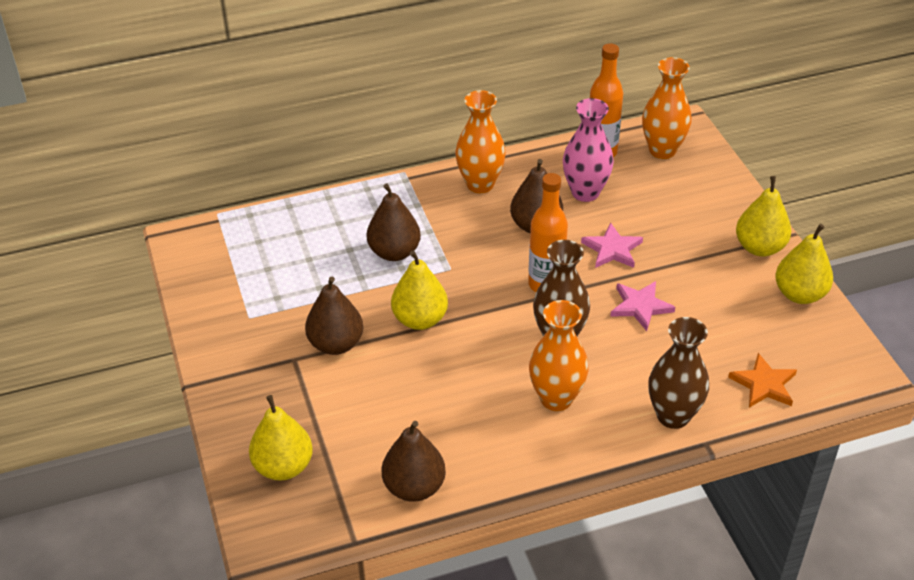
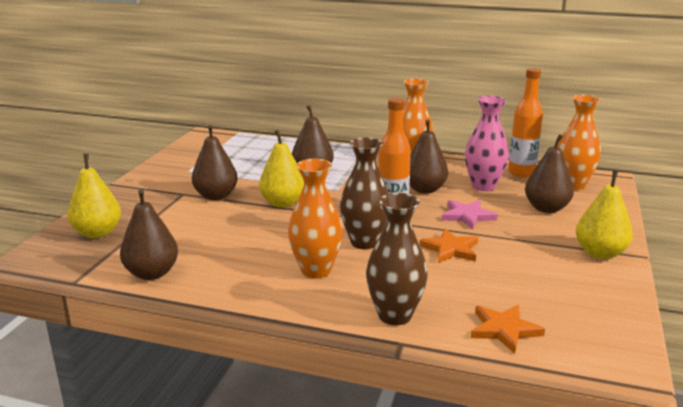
camera: 35 degrees right, 20 degrees down
(640, 306) = (450, 249): pink star -> orange star
(669, 202) = (546, 208): none -> brown pear
(799, 294) = (608, 290): yellow pear -> none

